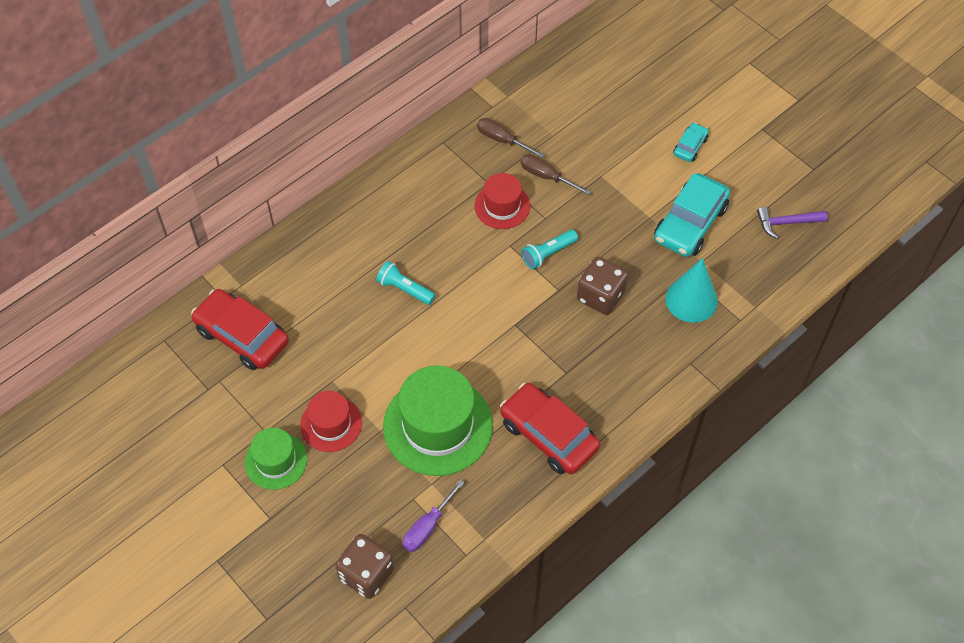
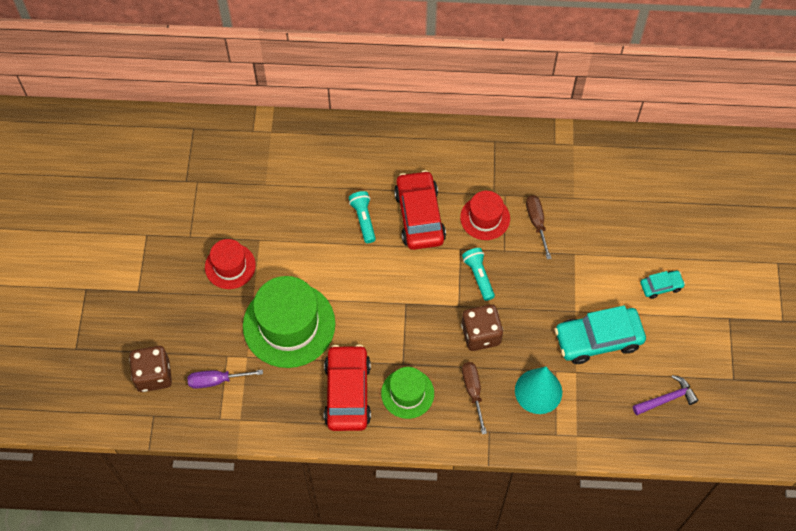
camera: 45 degrees right, 5 degrees up
(242, 336) = (238, 165): red car -> red car (419, 216)
(276, 461) = (176, 260): green hat -> green hat (407, 393)
(502, 140) = (535, 173): brown screwdriver -> brown screwdriver (473, 392)
(548, 254) = (478, 276): turquoise flashlight -> turquoise flashlight turned 60 degrees clockwise
(786, 223) = (667, 399): purple hammer -> purple hammer turned 120 degrees clockwise

